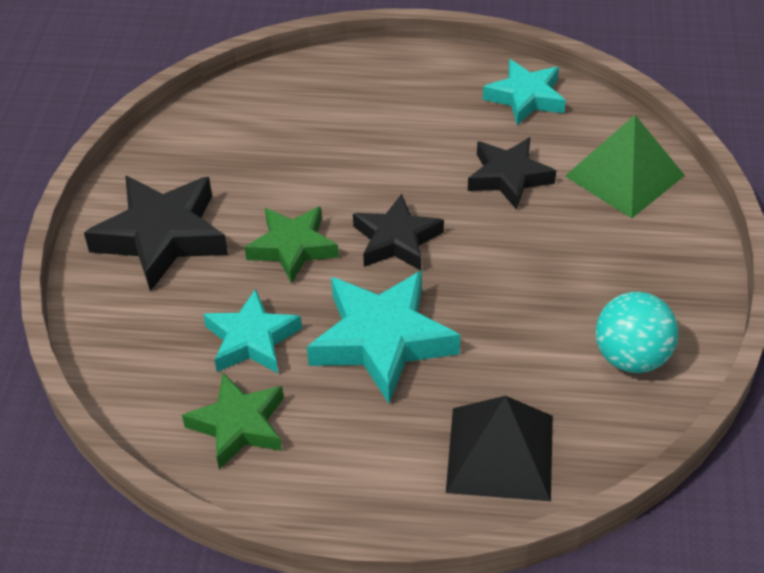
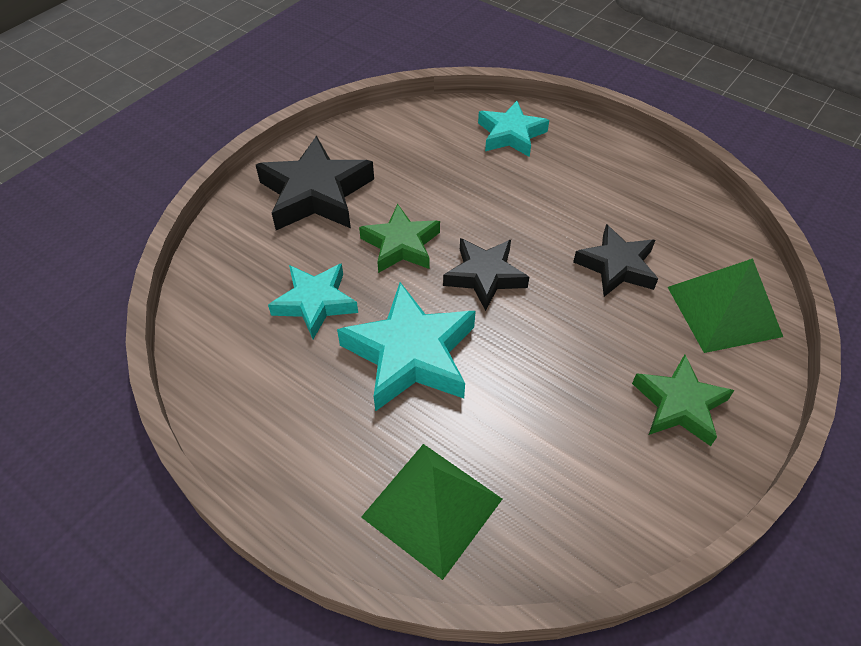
camera: 30 degrees right, 5 degrees up
(238, 425) = (252, 366): green star -> green star (679, 405)
(500, 453) = (432, 507): black pyramid -> green pyramid
(525, 97) = (679, 206): turquoise star -> turquoise star (511, 134)
(631, 357) = (613, 483): turquoise ball -> none

